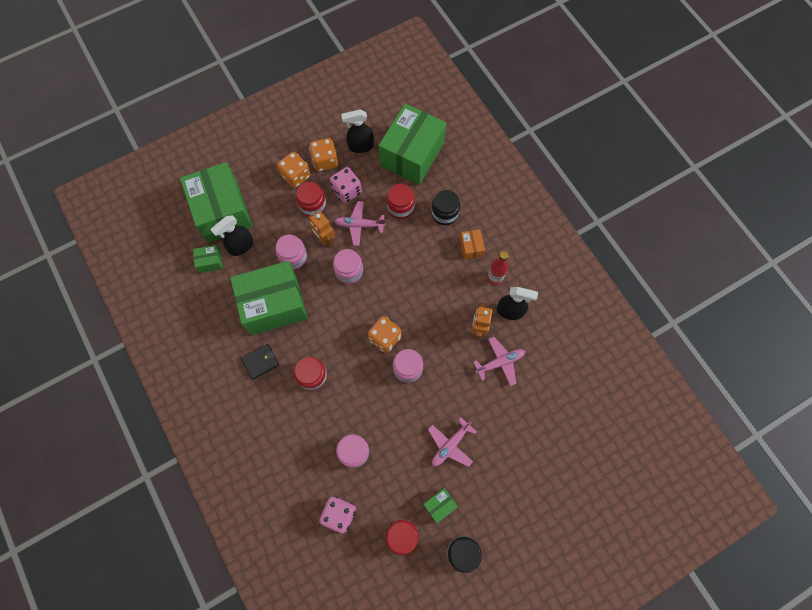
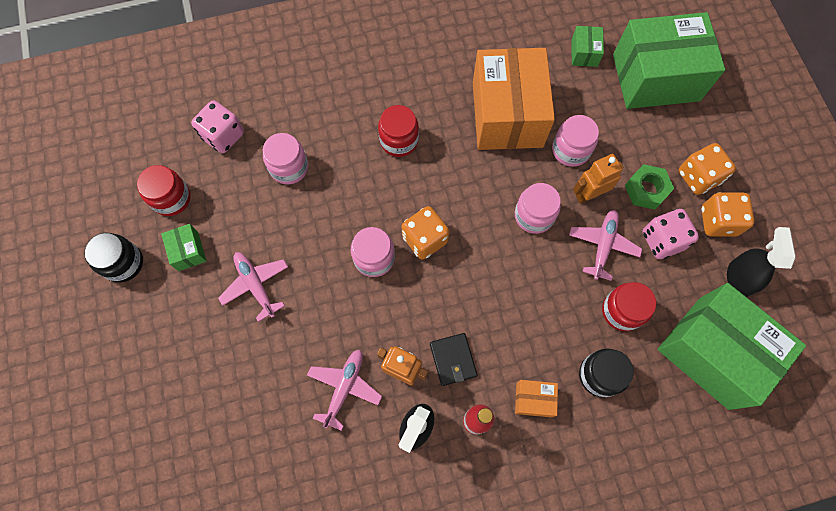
camera: 105 degrees right, 0 degrees up
(241, 246) = (599, 90): black spray bottle -> none
(260, 362) = (435, 86): black wallet -> black wallet (453, 359)
(274, 305) = (507, 114): green box -> orange box
(313, 205) = (646, 190): red jar -> green nut
(500, 362) = (344, 387): pink plane -> pink plane turned 150 degrees counterclockwise

